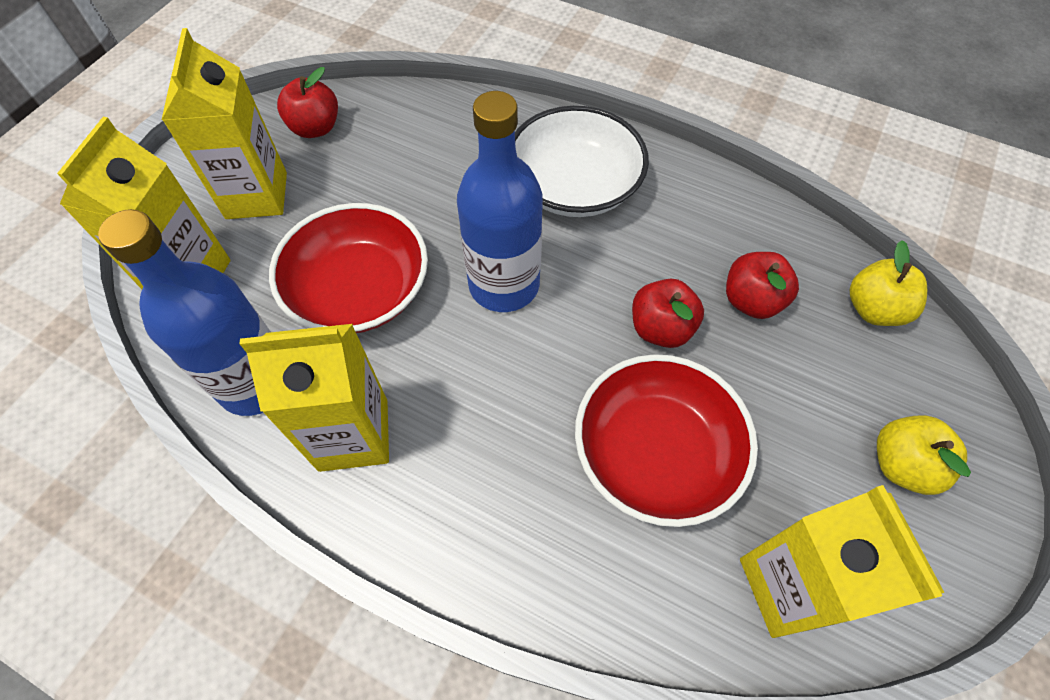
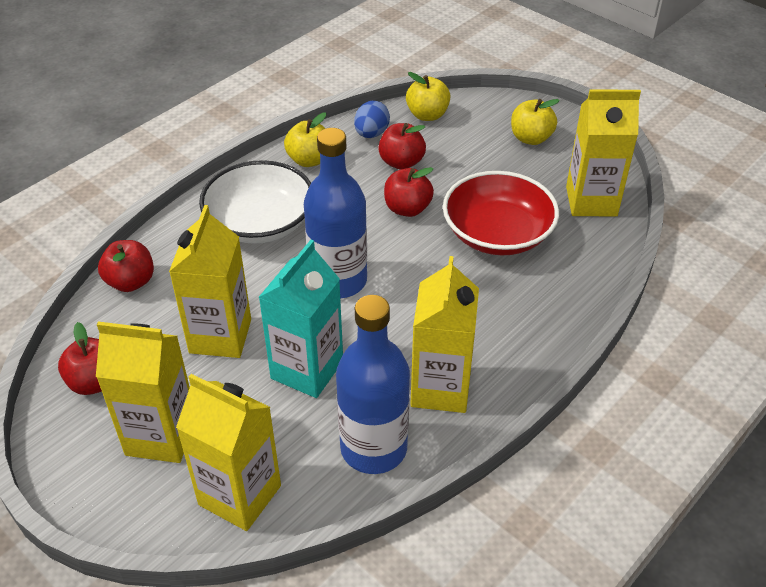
camera: 75 degrees left, 15 degrees down
(359, 290) = (307, 370): red bowl -> turquoise carton
(392, 202) = (220, 336): none -> yellow carton
(449, 110) = (131, 282): none -> red apple
(705, 201) = (309, 160): none -> yellow apple
(793, 253) = (371, 134): none -> blue egg

